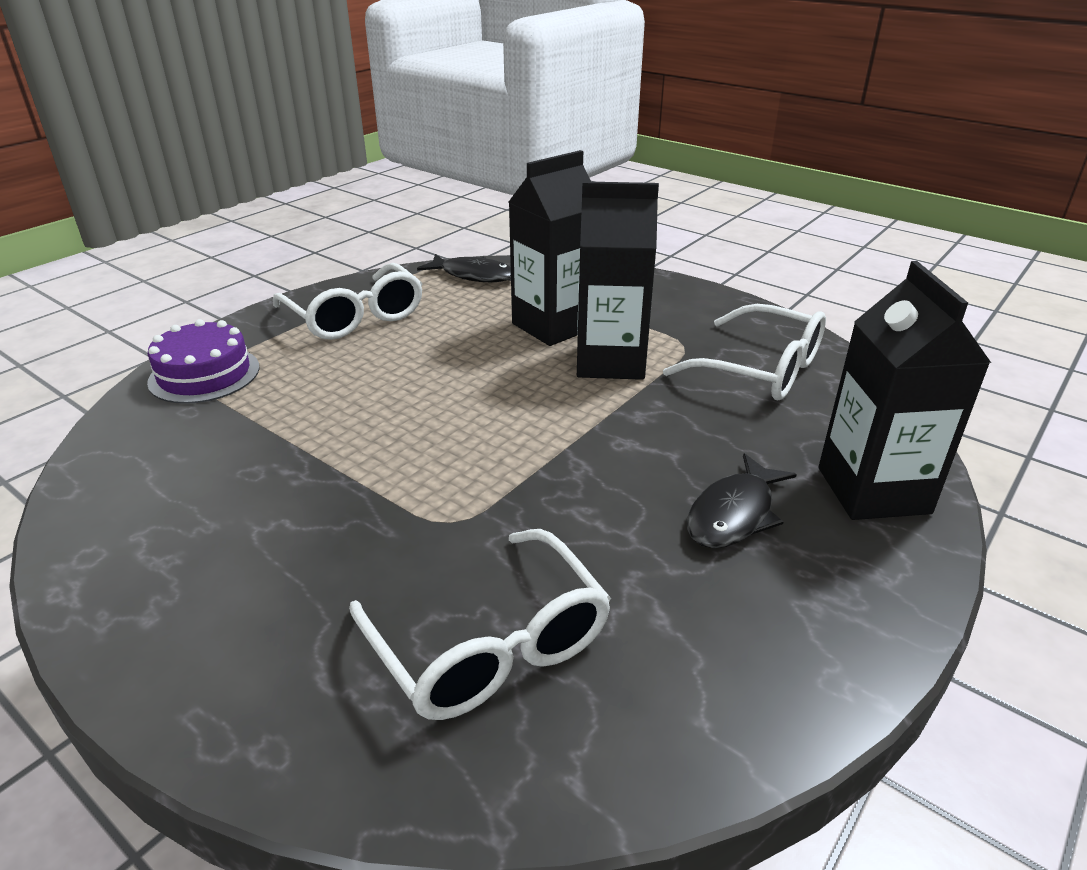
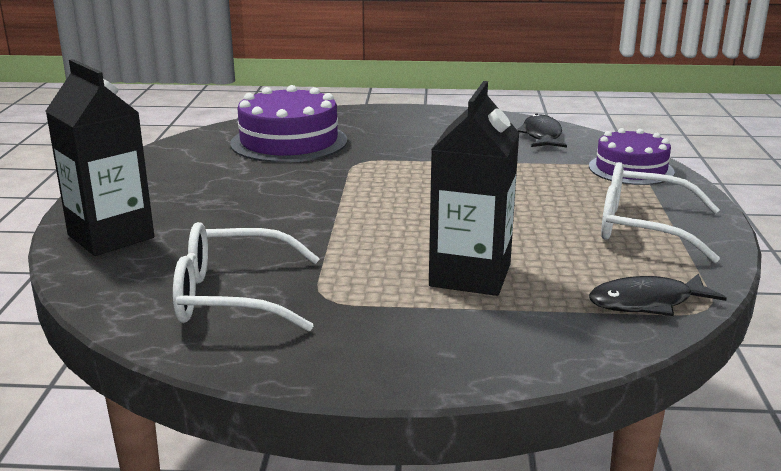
camera: 145 degrees right, 10 degrees down
(490, 645) = (289, 142): white glasses -> purple cake
(610, 362) = (376, 260): black carton -> none
(734, 514) = (203, 202): black fish -> black fish (541, 135)

